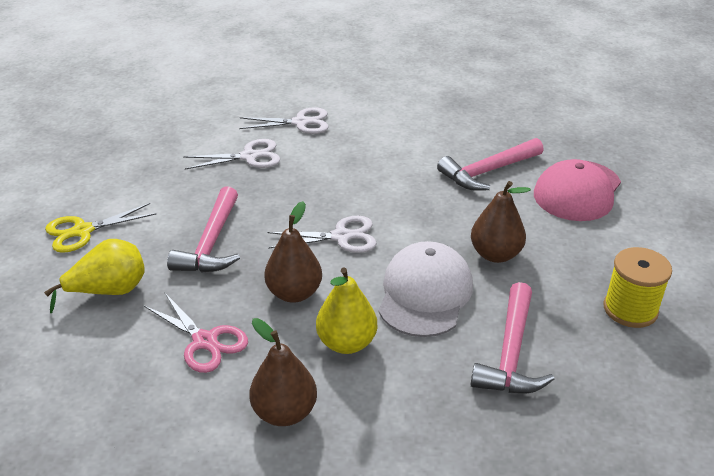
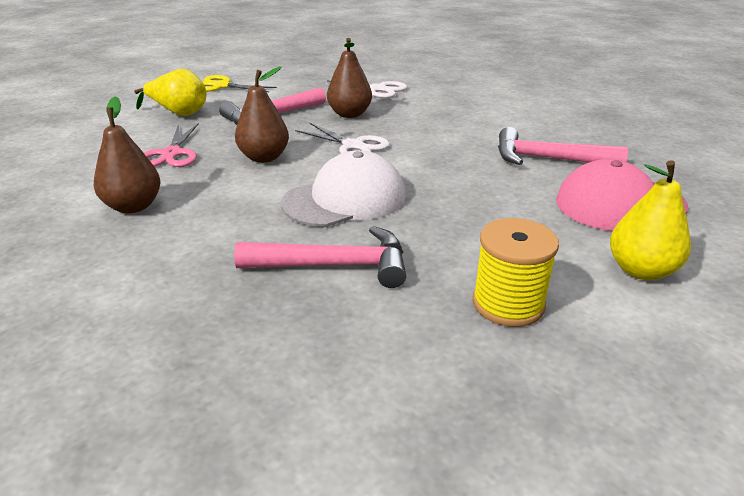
camera: 45 degrees right, 5 degrees down
(300, 123) = (447, 85): white scissors -> none
(346, 343) = (239, 195): yellow pear -> yellow pear (641, 270)
(495, 254) = (450, 206): brown pear -> brown pear (349, 114)
(510, 353) = (334, 266): pink hammer -> pink hammer turned 150 degrees counterclockwise

